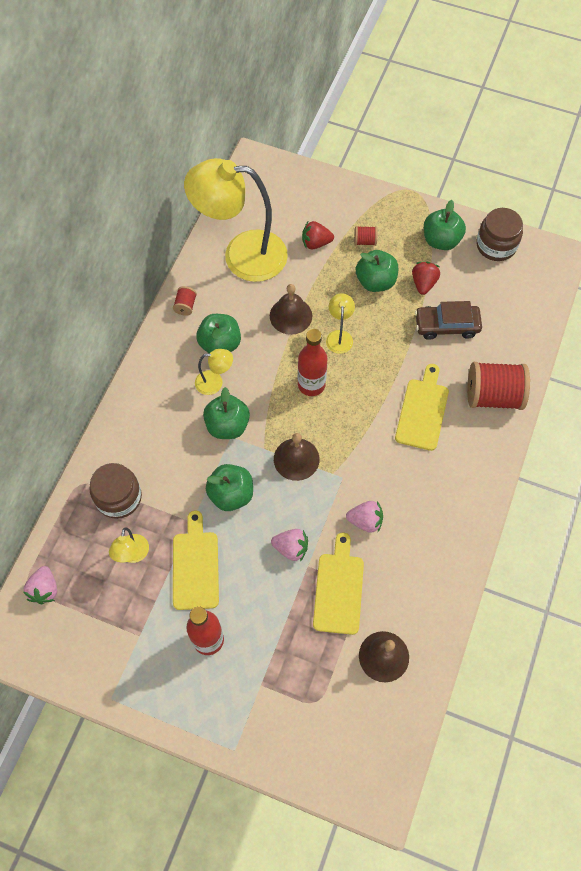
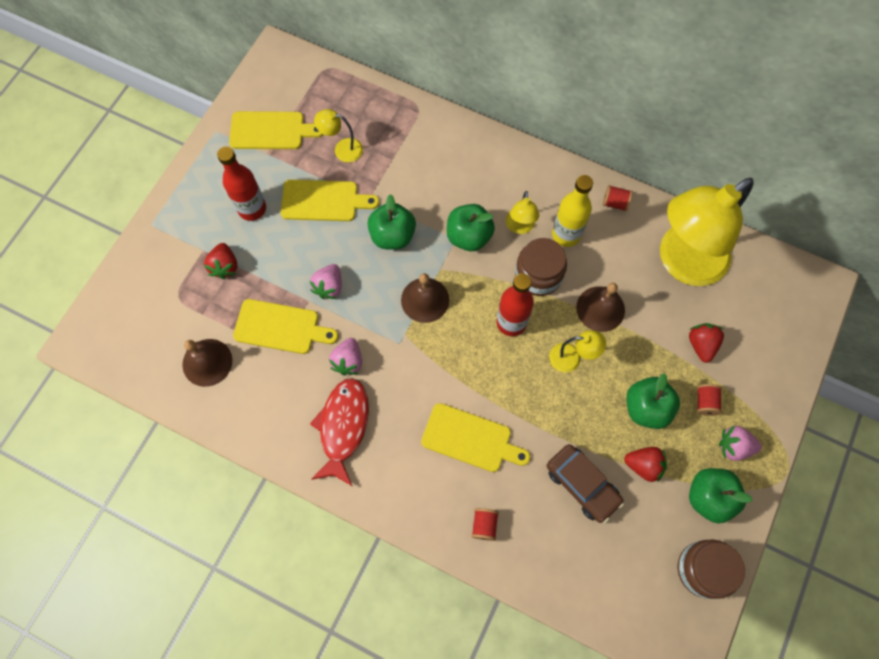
camera: 95 degrees right, 5 degrees up
(45, 589) = (320, 81): pink strawberry -> pink strawberry (734, 446)
(110, 635) = (271, 131): none -> yellow cutting board
(118, 497) = (401, 138): brown jar -> brown jar (538, 275)
(220, 344) = (566, 234): green apple -> yellow bottle
(242, 255) = (682, 263): yellow lamp -> yellow lamp turned 135 degrees counterclockwise
(277, 657) = (225, 266): none -> red strawberry
(428, 518) = (343, 427): none -> red fish
(446, 326) = (582, 484): brown car -> brown car turned 135 degrees clockwise
(493, 396) = (484, 525): red spool -> red spool, size x0.45

